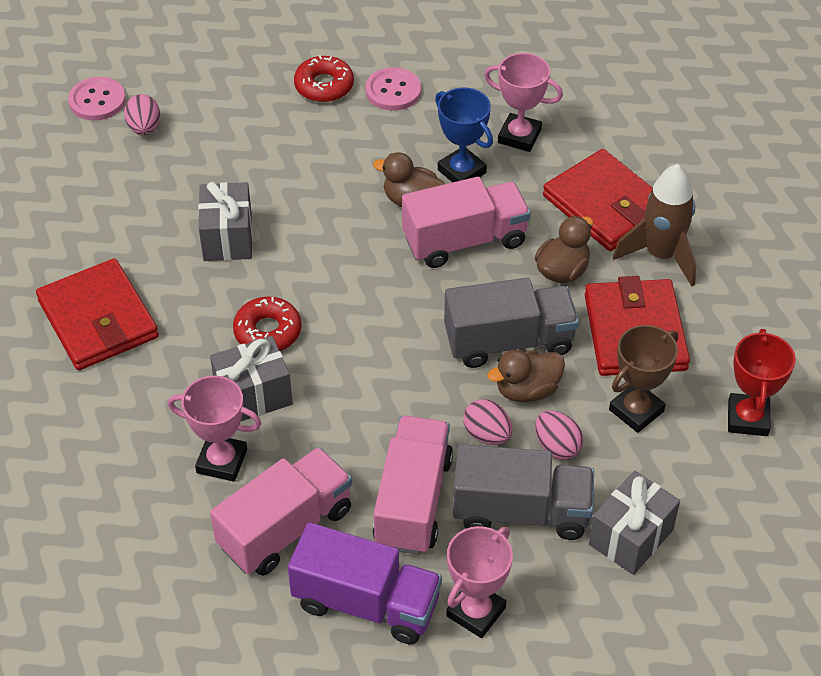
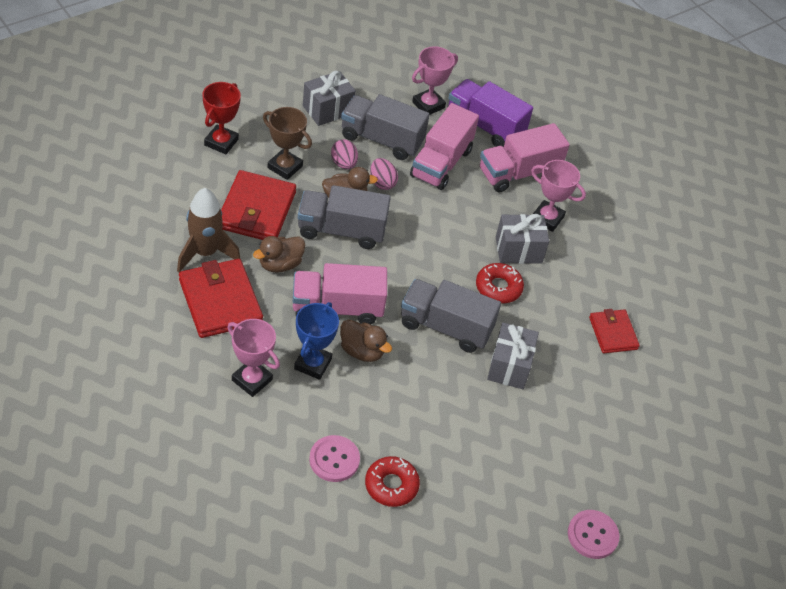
camera: 170 degrees left, 0 degrees up
(98, 319) = (613, 333): red wallet -> red wallet, size x0.60
(144, 128) = (556, 491): pink egg -> none
(321, 259) = (445, 327): none -> grey truck
(462, 171) = (313, 364): blue trophy -> blue trophy turned 45 degrees clockwise
(636, 410) = (285, 167): brown trophy -> brown trophy turned 60 degrees clockwise

